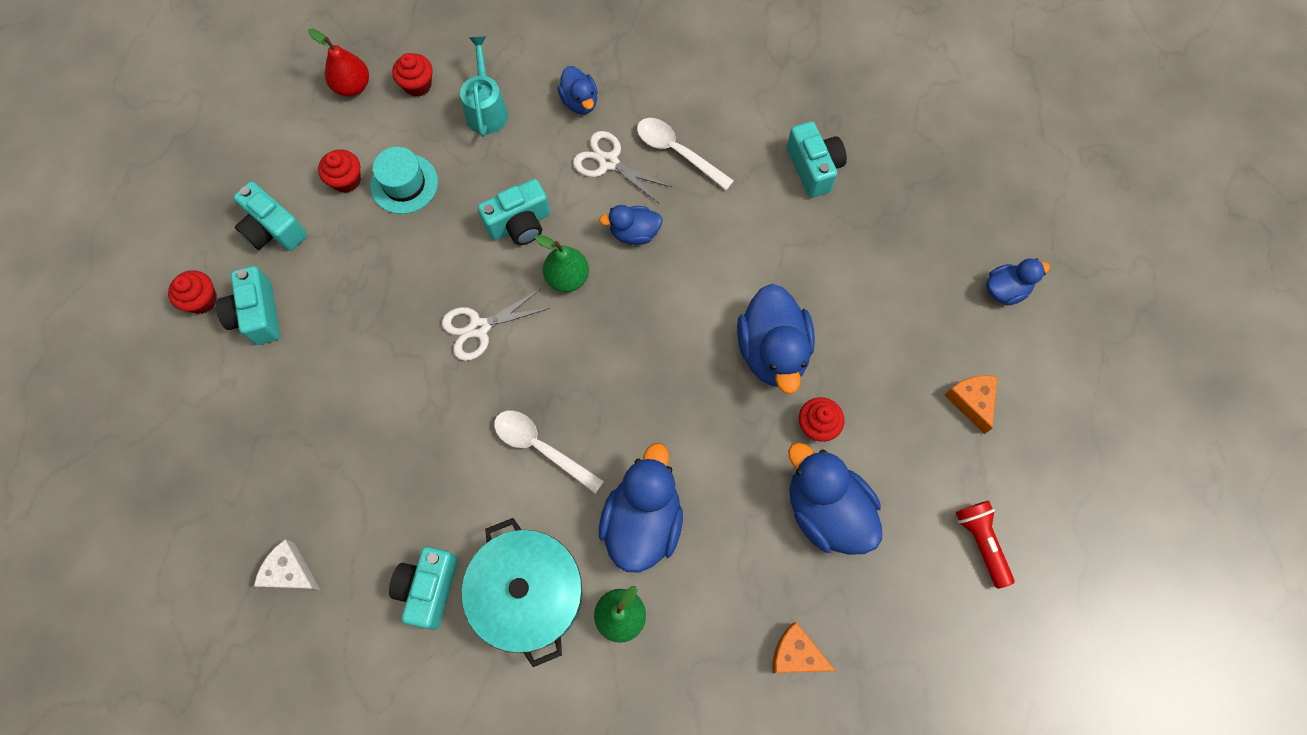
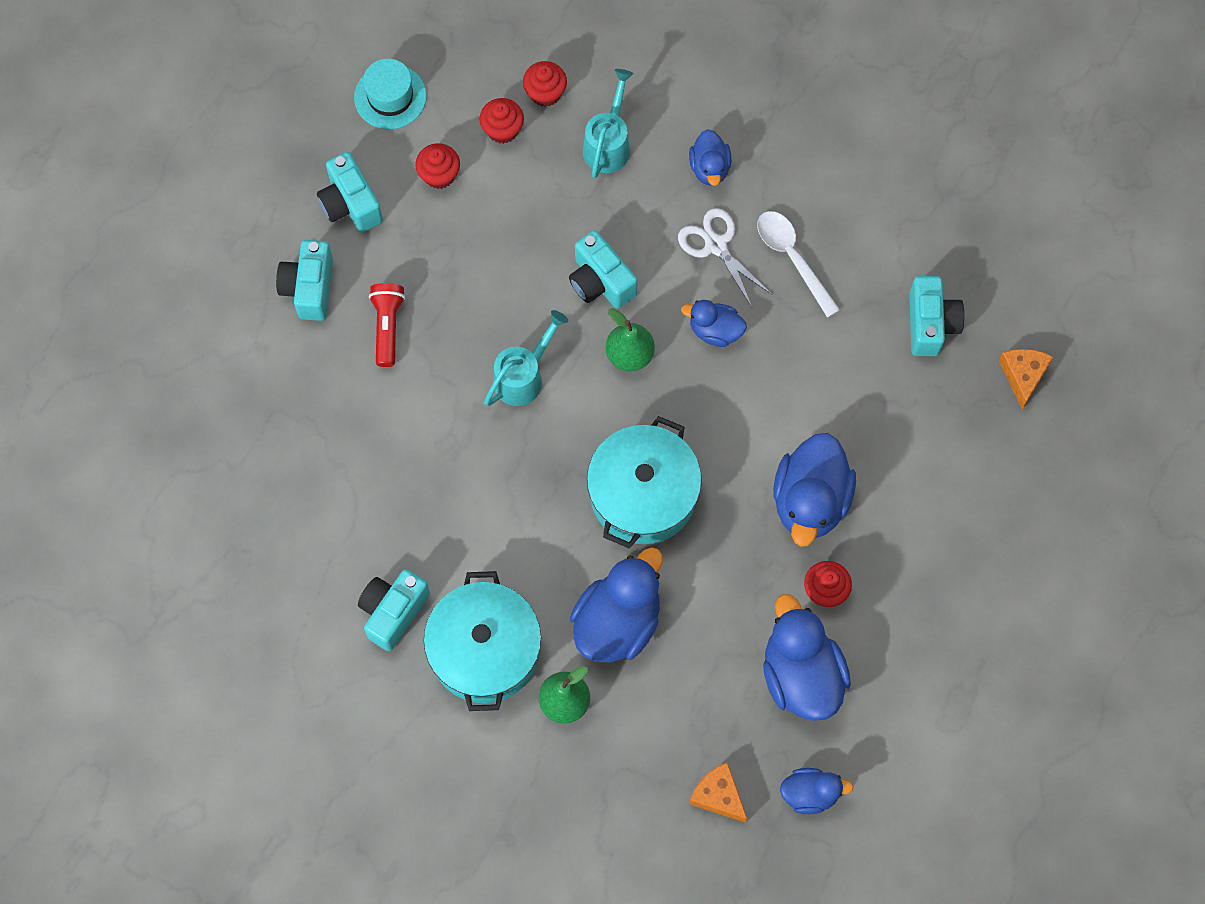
camera: 20 degrees right, 0 degrees up
(202, 300) = (259, 254): red cupcake -> red cupcake (502, 130)
(290, 572) = (269, 551): white cheese -> none
(352, 86) = (477, 72): red pear -> none
(404, 184) = (496, 198): turquoise hat -> turquoise hat (390, 96)
(479, 328) = (523, 376): white scissors -> turquoise watering can
(519, 224) = (600, 281): turquoise camera -> turquoise camera turned 60 degrees clockwise
(540, 447) = (543, 516): white spoon -> none
(623, 396) = (643, 494): none -> turquoise pot
(971, 401) = (992, 622): orange cheese -> orange cheese (1023, 376)
(981, 542) = (941, 759): red flashlight -> red flashlight (387, 326)
(1005, 290) = (1079, 522): blue duck -> blue duck (810, 794)

